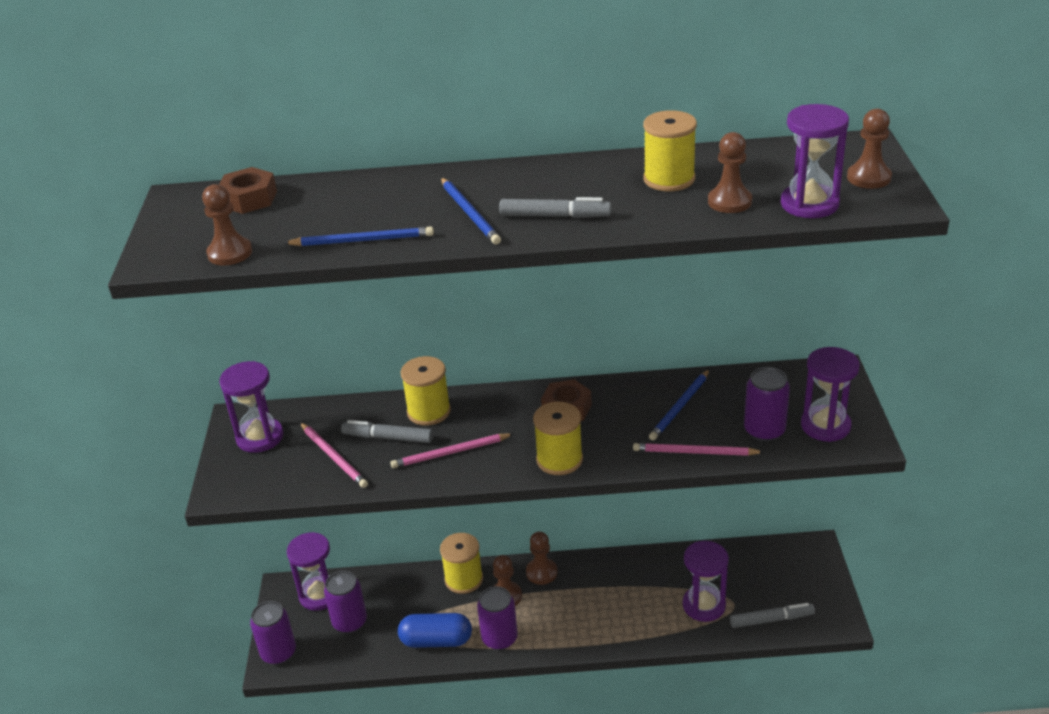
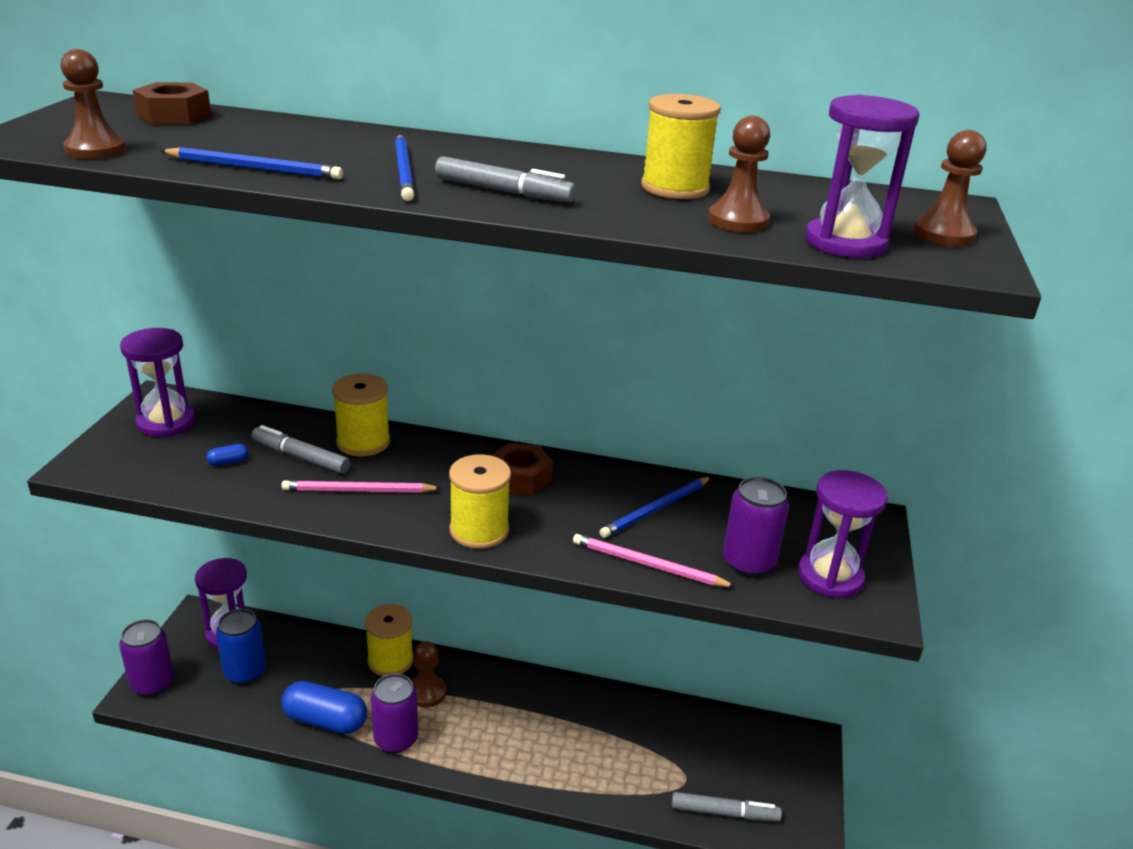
camera: 10 degrees right, 5 degrees down
(334, 457) = (228, 462): pink pencil -> blue capsule
(349, 622) = (245, 671): purple can -> blue can
(541, 572) = (479, 677): brown pawn -> none
(704, 605) = (649, 770): purple hourglass -> none

